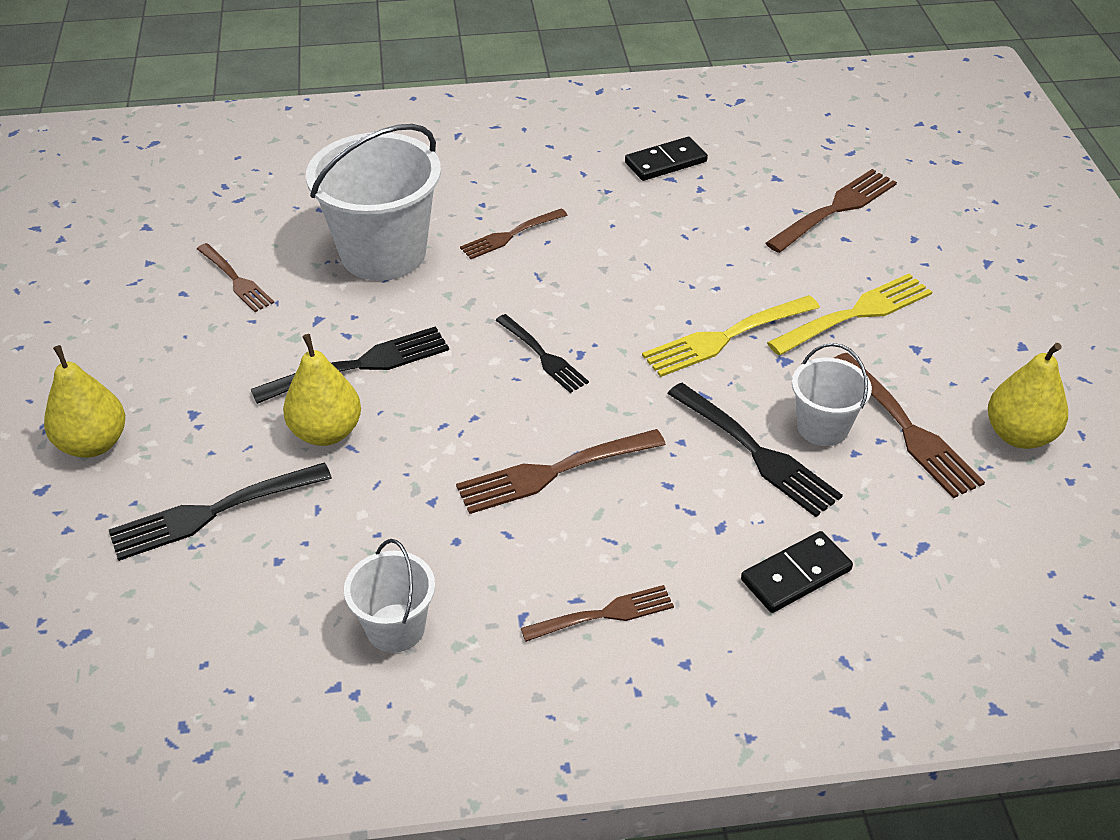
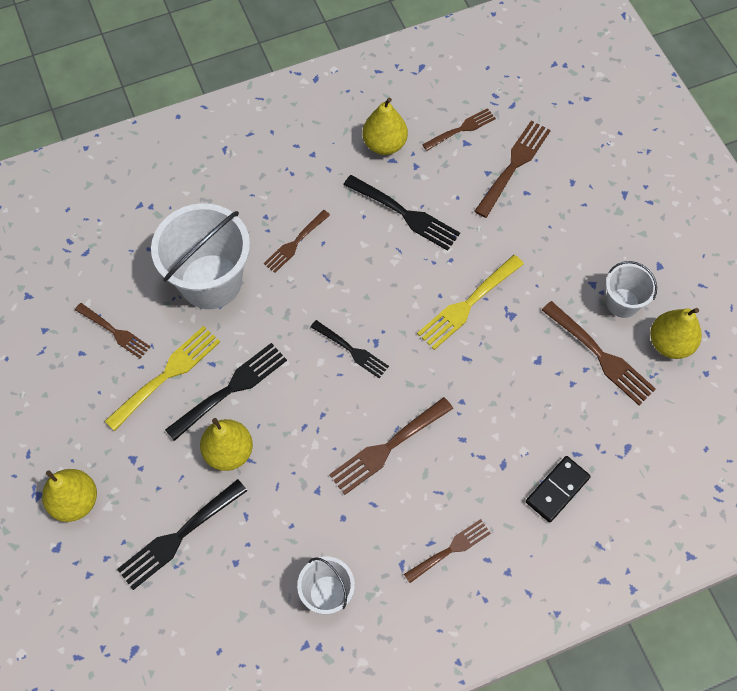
camera: 15 degrees left, 20 degrees up
(665, 162) = (384, 144): black domino -> yellow pear
(754, 452) = (510, 398): black fork -> black fork (404, 214)
(773, 164) = (461, 129): none -> brown fork
(823, 427) = (548, 367): white bucket -> white bucket (622, 303)
(855, 315) = (547, 263): yellow fork -> yellow fork (166, 376)

